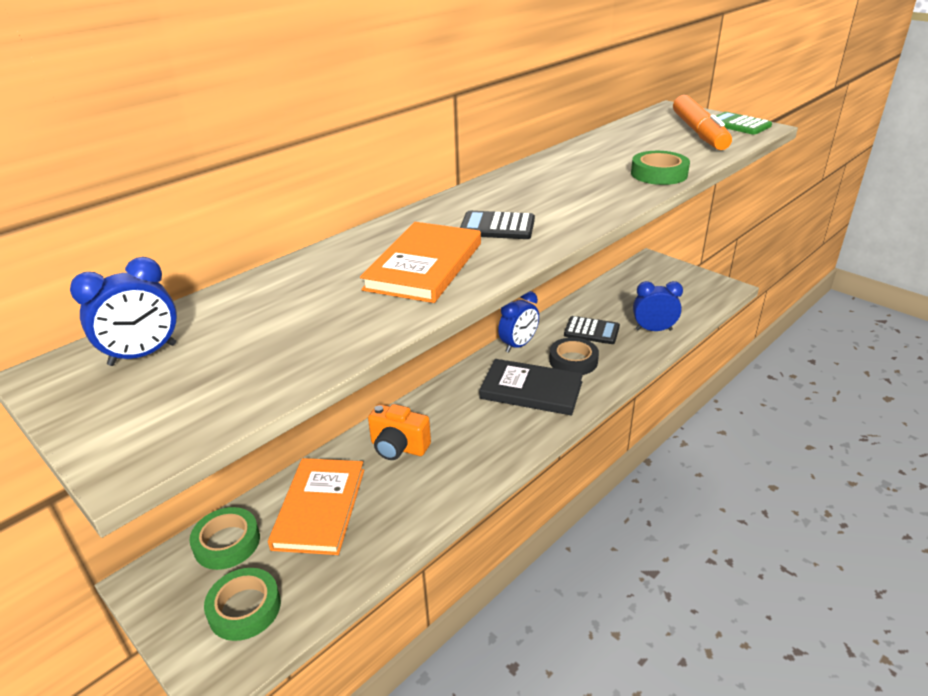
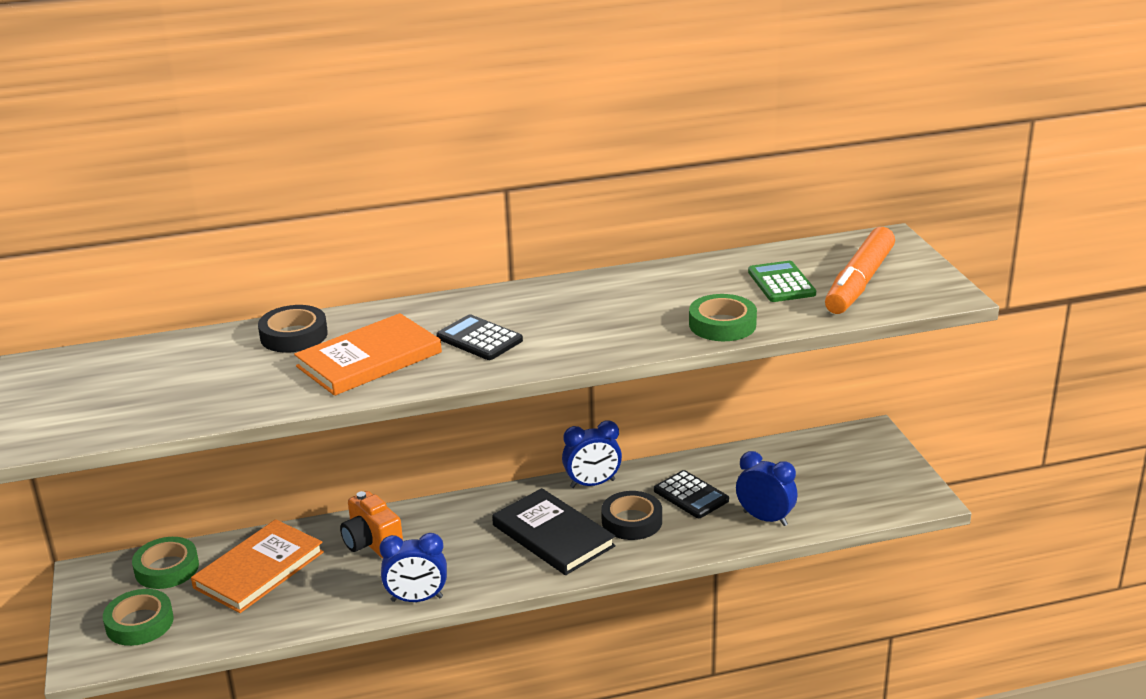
camera: 30 degrees right, 5 degrees down
(143, 355) = (100, 371): blue clock -> blue clock (417, 599)
(324, 267) = (294, 335): none -> black tape
(738, 124) = (927, 283): green calculator -> green calculator (781, 283)

